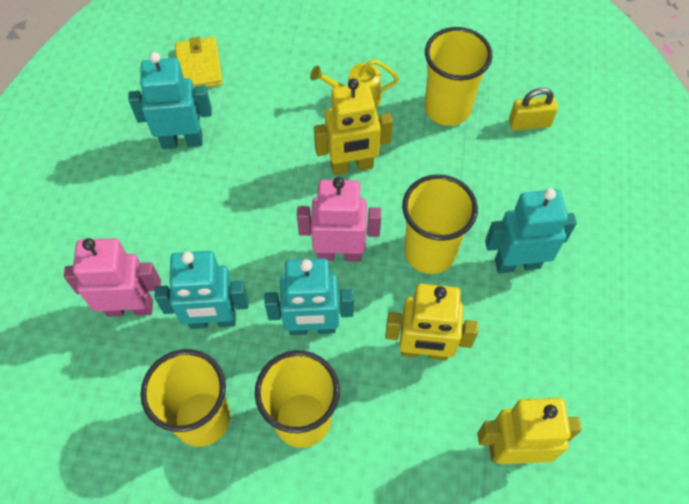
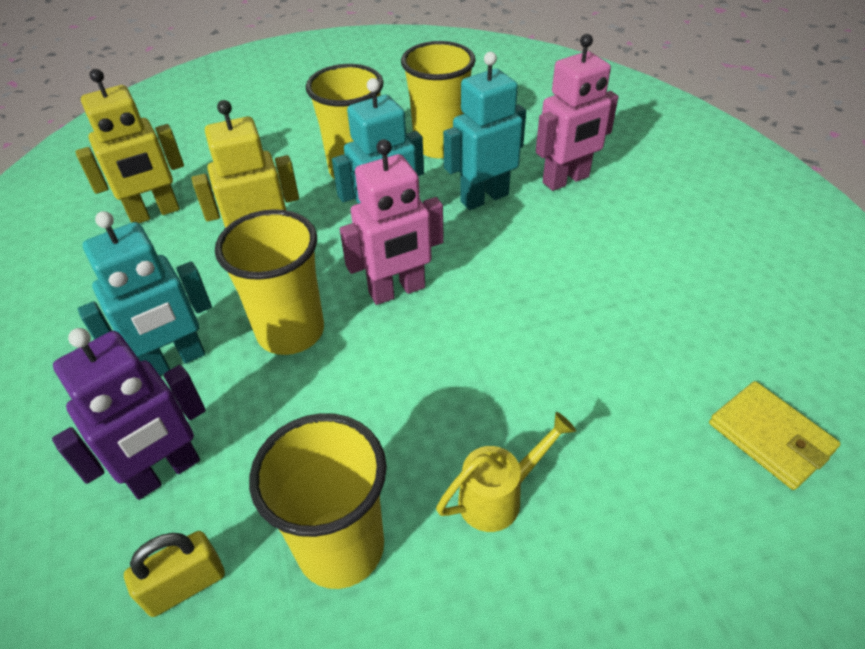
camera: 155 degrees right, 15 degrees down
(182, 141) = (677, 328): turquoise robot -> none
(352, 166) = (441, 389): yellow robot -> none
(532, 185) = (165, 473): none -> purple robot

